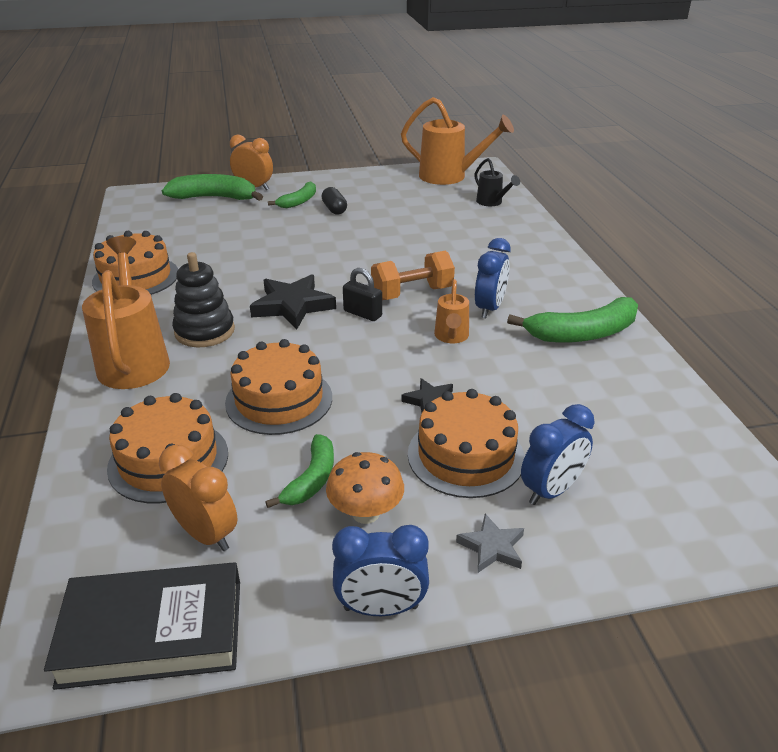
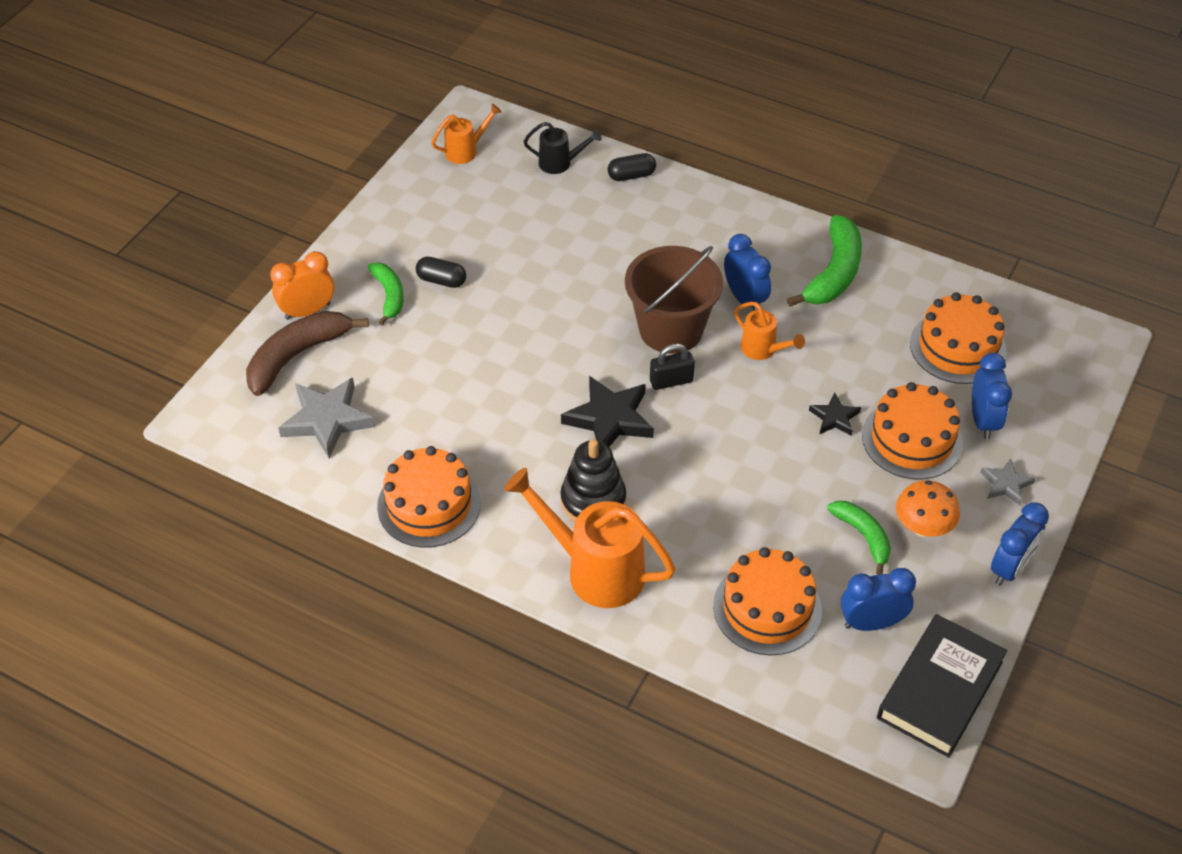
camera: 50 degrees left, 15 degrees up
(173, 223) = (327, 420): none -> grey star
(206, 534) = (871, 623): orange clock -> blue clock
(215, 198) = (297, 356): green banana -> brown banana
(279, 400) = (749, 504): orange cake -> orange cake (958, 347)
(412, 293) = (671, 329): orange dumbbell -> brown bucket
(449, 176) = (465, 151): orange watering can -> orange watering can, size x0.52
(525, 225) = (631, 175): none -> black capsule

